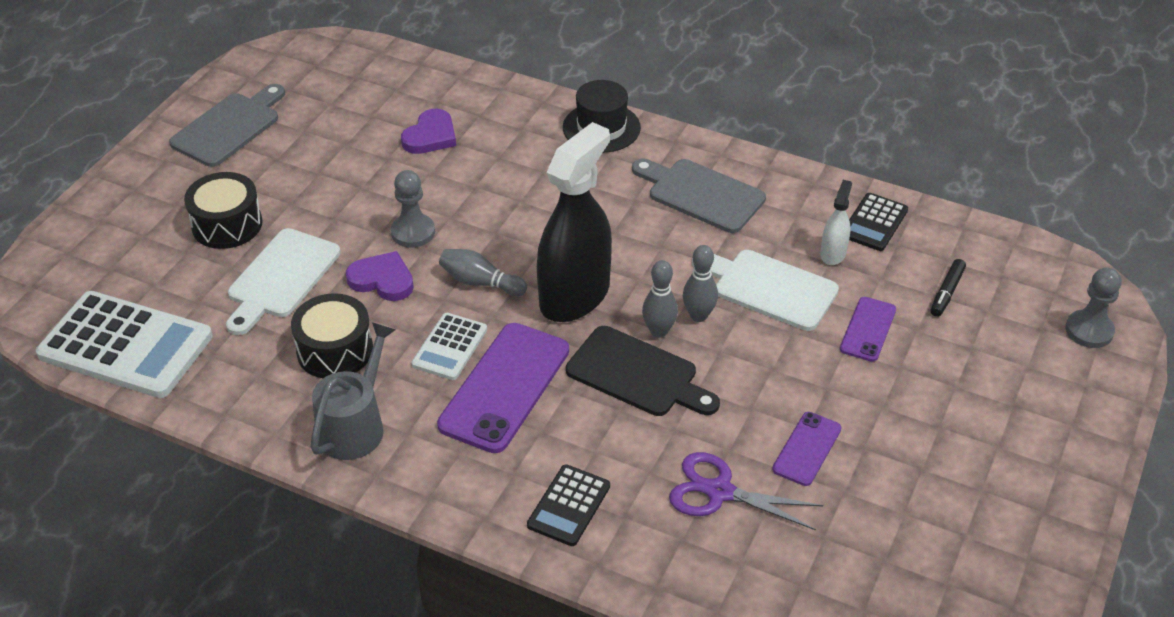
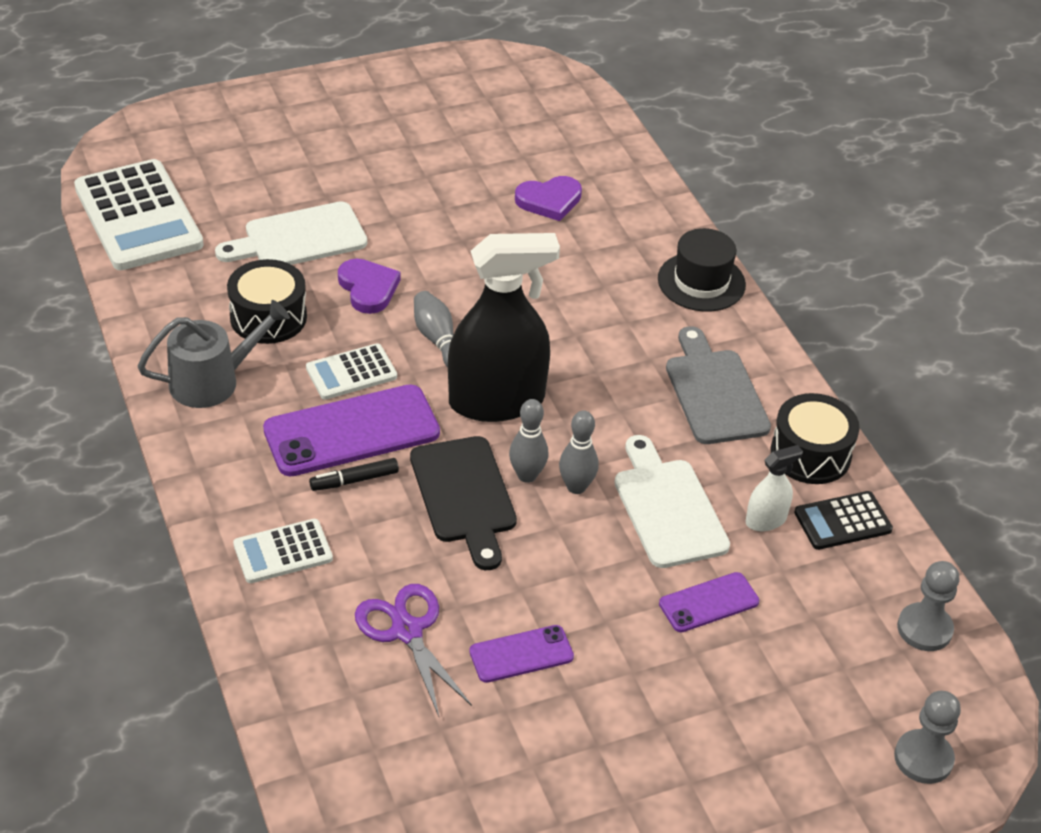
camera: 40 degrees right, 0 degrees up
(227, 224) = (312, 173): black drum -> black drum (810, 454)
(229, 127) = (405, 100): grey cutting board -> none
(413, 232) = (437, 267): grey pawn -> grey pawn (924, 629)
(569, 506) = (283, 552): black calculator -> white calculator
(947, 292) = (828, 626): black marker -> black marker (355, 480)

